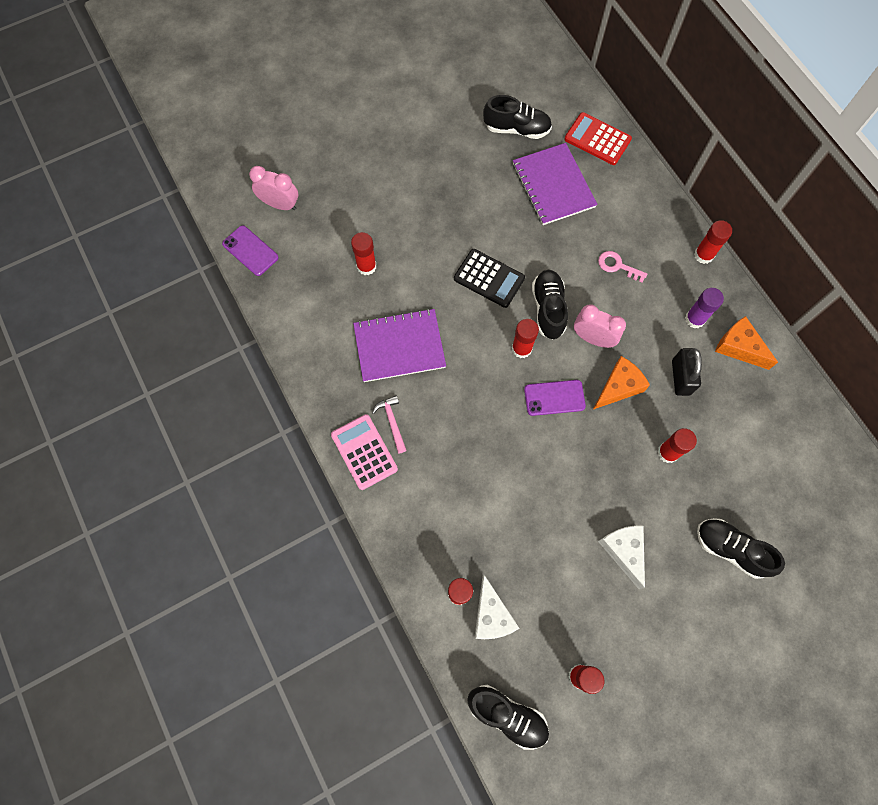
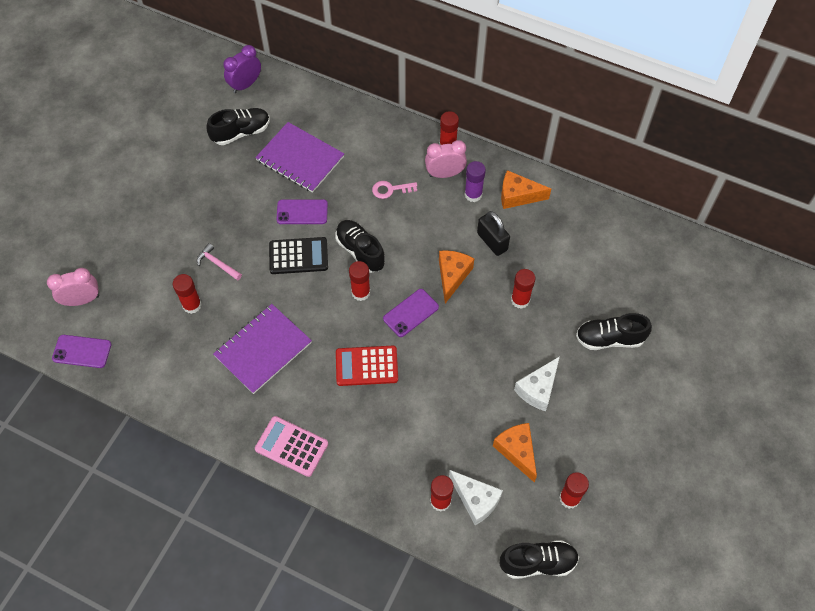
camera: 35 degrees left, 10 degrees down
(392, 422) = (298, 409): pink hammer -> pink hammer (217, 264)
(520, 238) = (302, 212): none -> purple phone
(551, 84) = (245, 85): none -> purple clock
(561, 596) = (517, 451): none -> orange cheese
(593, 338) = (409, 253): pink clock -> pink clock (445, 174)
(597, 139) = (310, 106): red calculator -> red calculator (366, 366)
(624, 551) = (538, 389): white cheese -> white cheese turned 90 degrees counterclockwise

